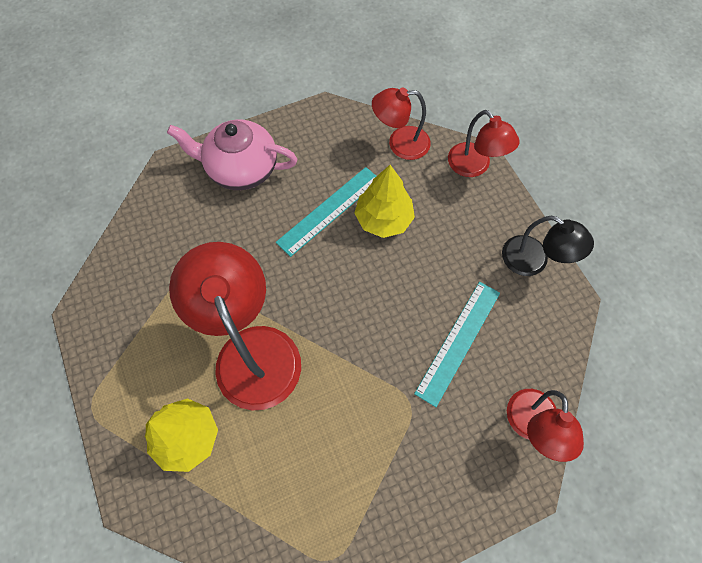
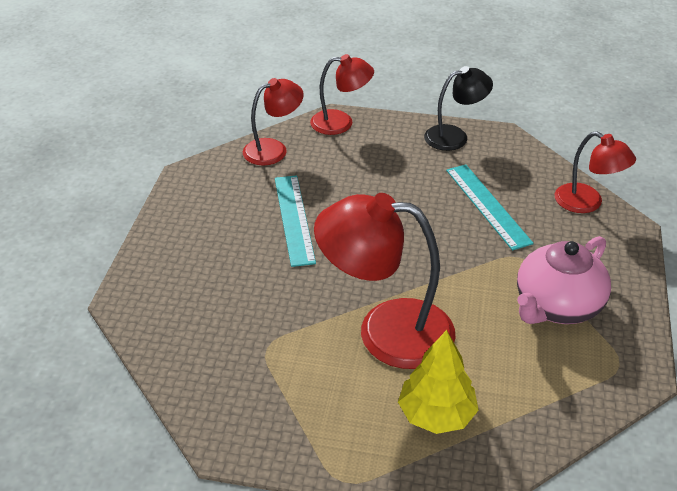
camera: 55 degrees left, 25 degrees down
(241, 169) = (186, 254): pink teapot -> pink teapot (557, 306)
(383, 219) = (336, 192): yellow tree -> none
(400, 143) = (273, 149): red lamp -> red lamp turned 150 degrees counterclockwise

